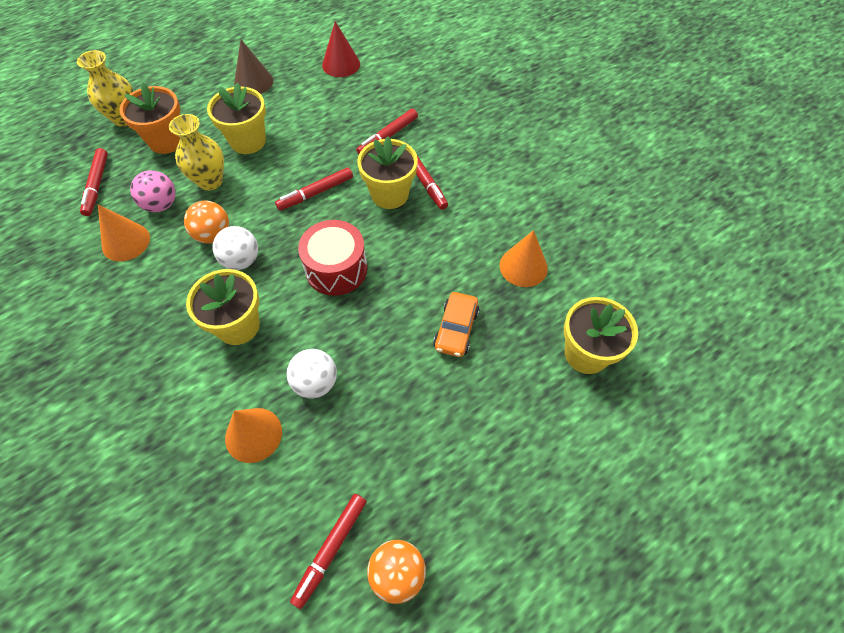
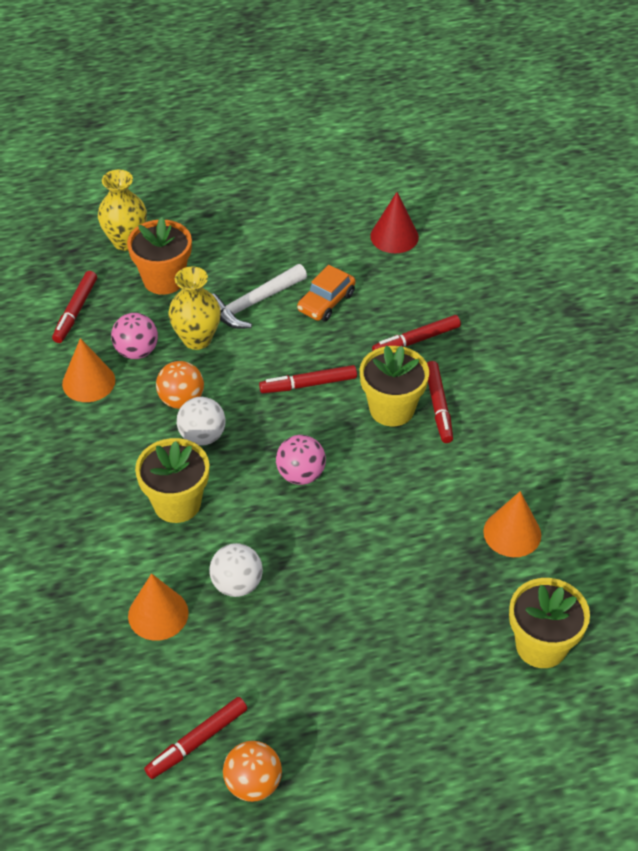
camera: 20 degrees right, 10 degrees down
(248, 141) = (253, 303): yellow flower pot -> white hammer
(253, 82) = (283, 233): brown cone -> none
(336, 269) = (301, 475): red drum -> pink ball
(456, 329) = (406, 577): orange car -> orange car (326, 302)

